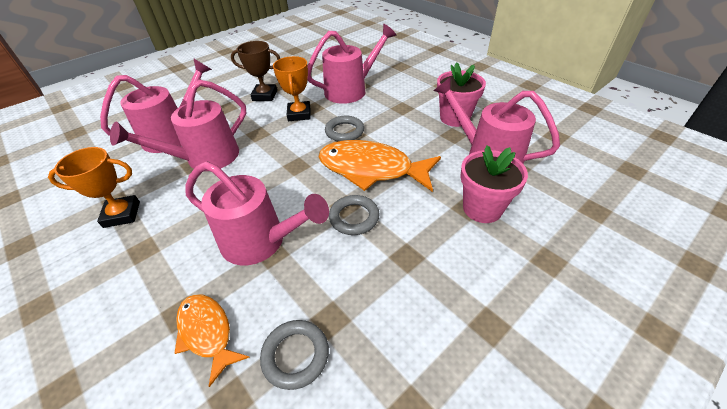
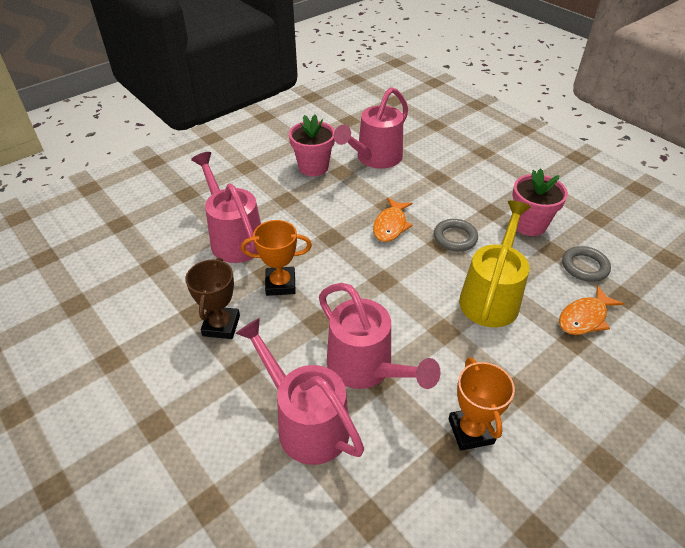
camera: 90 degrees left, 0 degrees up
(262, 242) = (491, 296): pink watering can -> yellow watering can
(344, 131) = (325, 243): grey ring -> none
(371, 169) = (390, 225): orange fish -> orange fish, size x0.57
(482, 208) = (438, 170): pink flower pot -> pink flower pot (529, 225)

